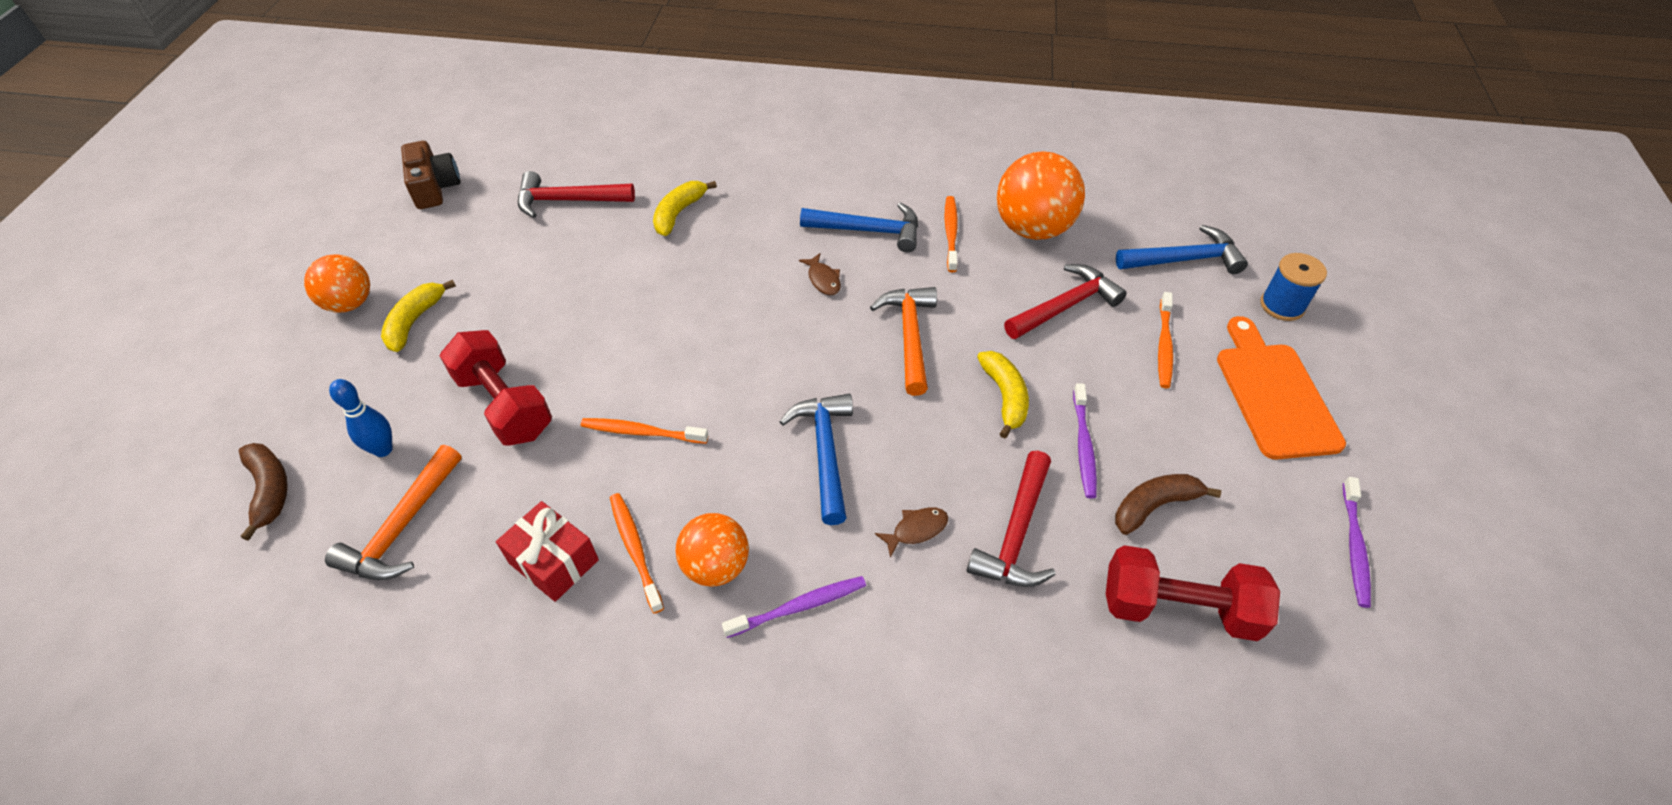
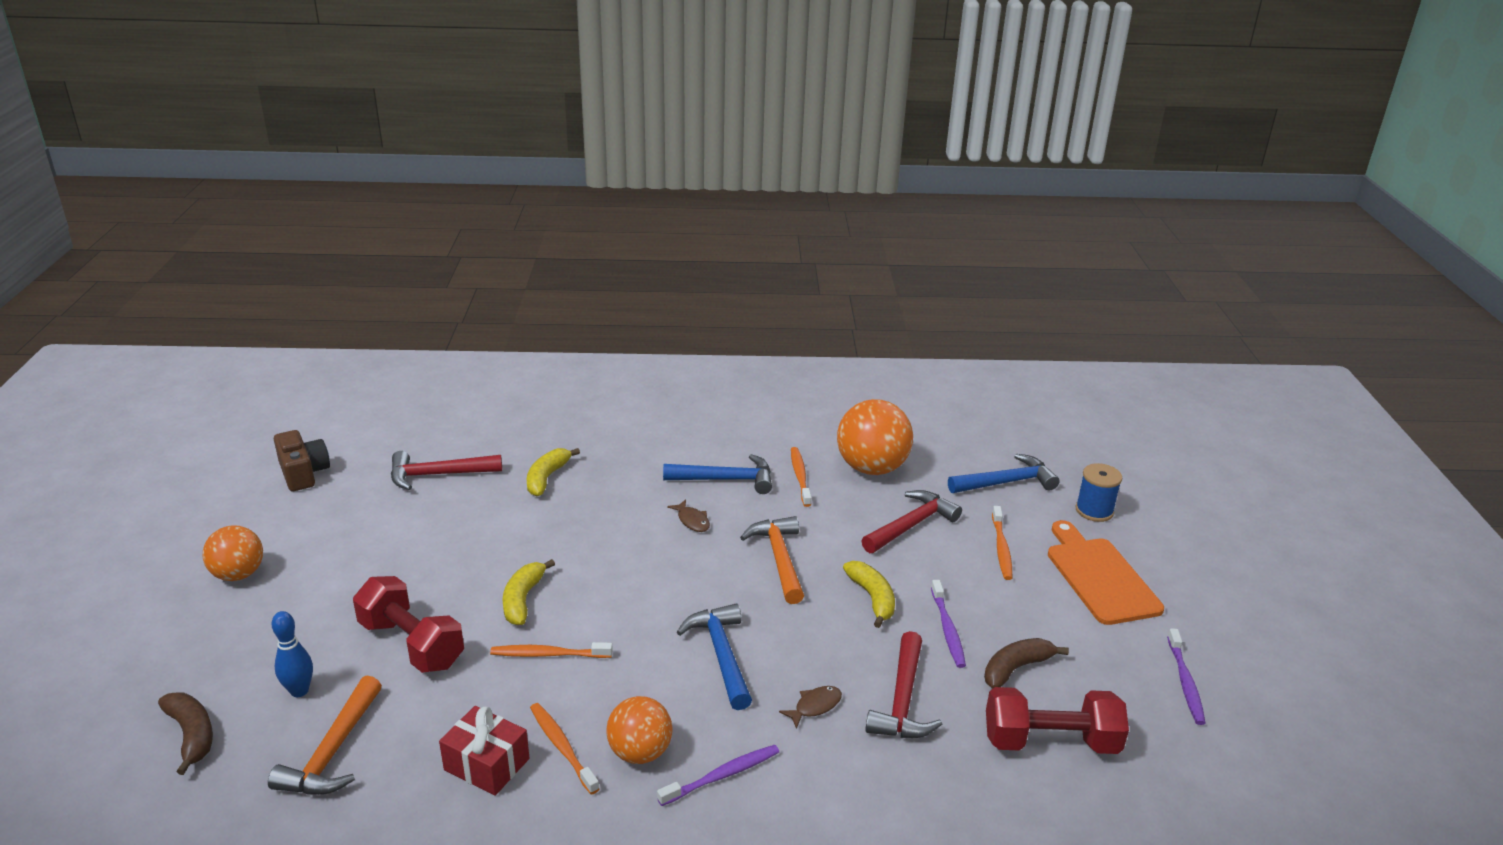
camera: 10 degrees left, 20 degrees down
(415, 321) = (308, 584): yellow banana -> yellow banana (523, 600)

